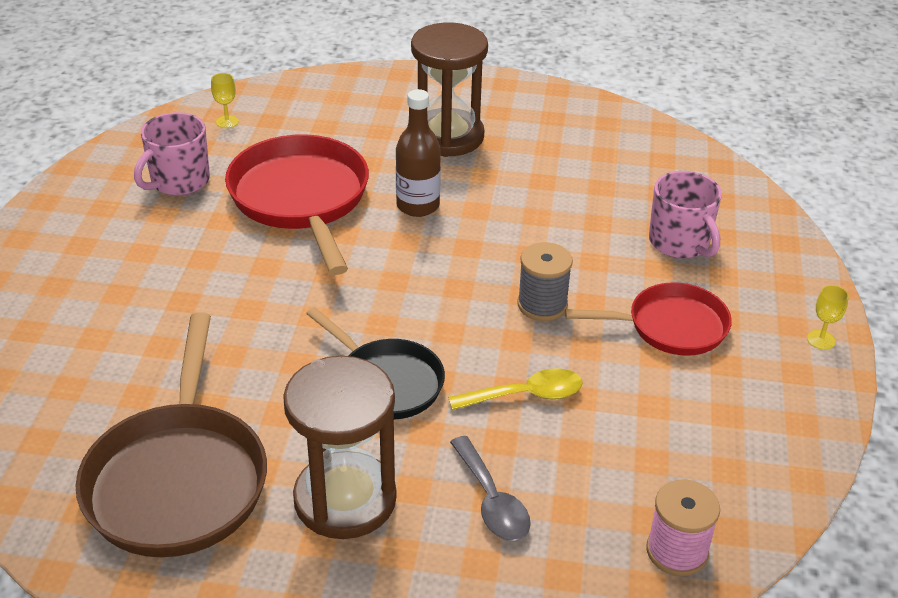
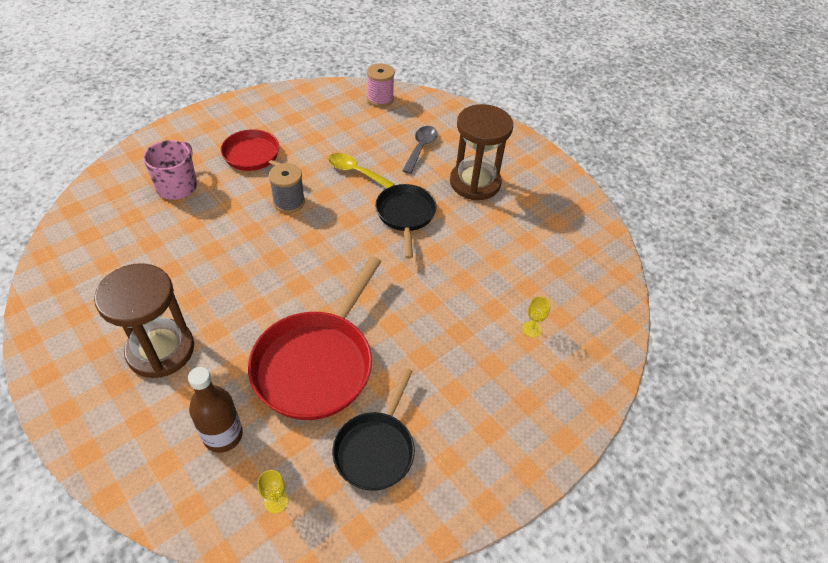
camera: 140 degrees left, 10 degrees up
(178, 480) = (537, 233): brown pan -> none
(179, 181) = (376, 449): pink mug -> black pan
(418, 206) = (259, 304): brown bottle -> brown bottle (223, 435)
(821, 340) = (210, 114): yellow goblet -> yellow goblet (532, 329)

